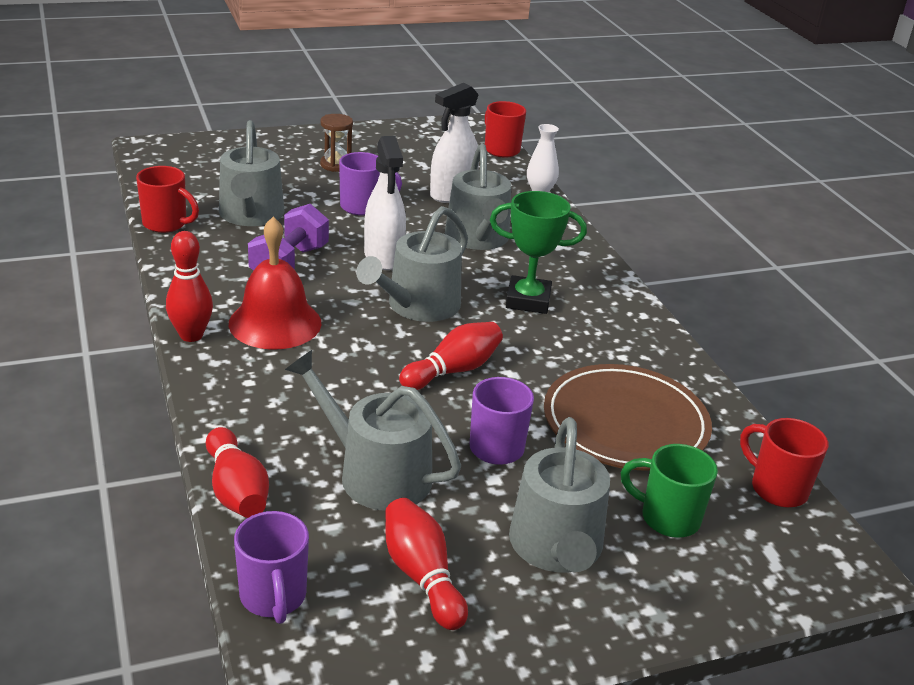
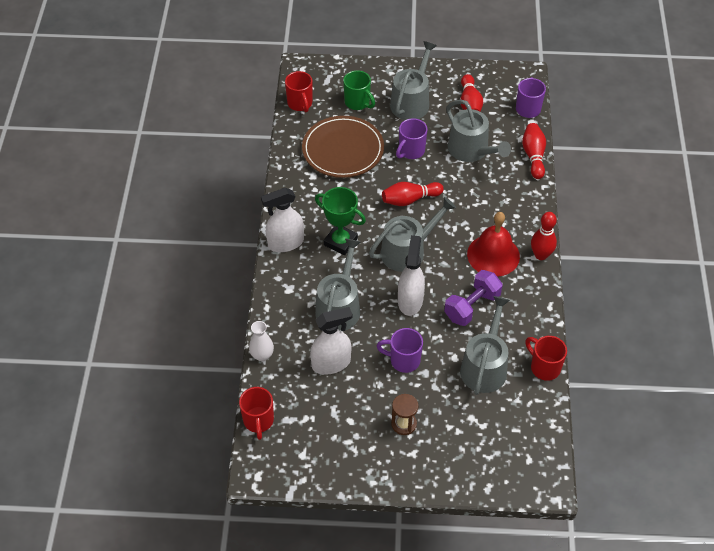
camera: 155 degrees left, 20 degrees up
(606, 287) = (285, 243): none -> white spray bottle

